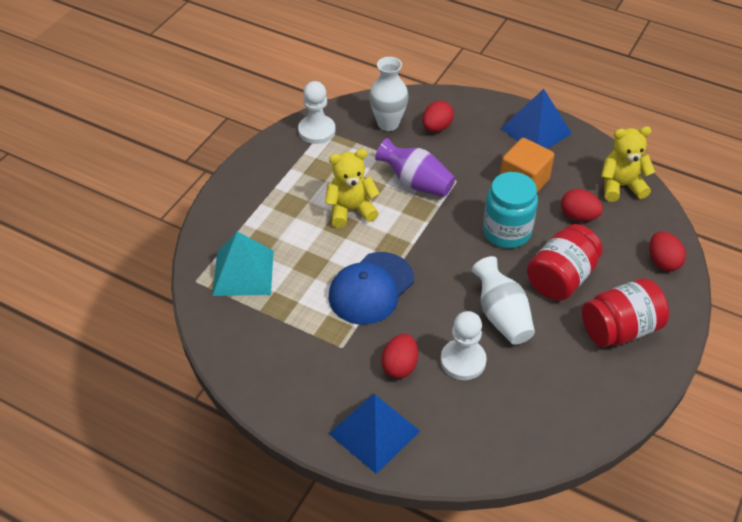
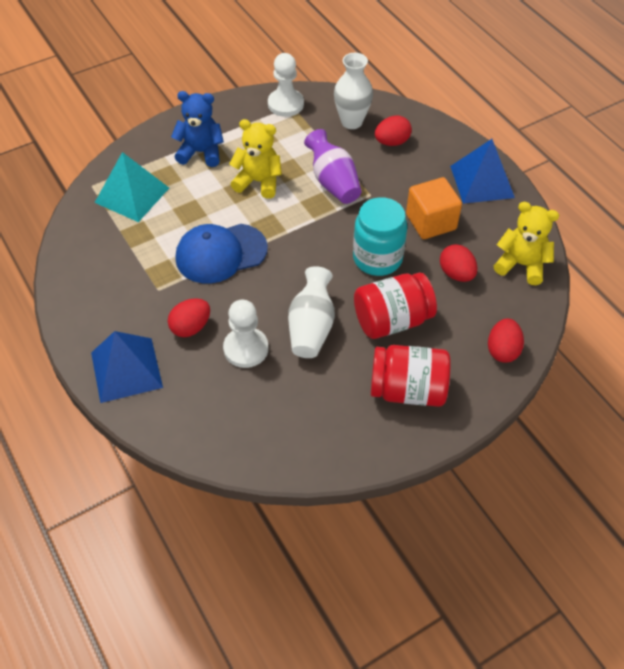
camera: 30 degrees right, 5 degrees up
(275, 206) = (201, 152): none -> blue teddy bear

